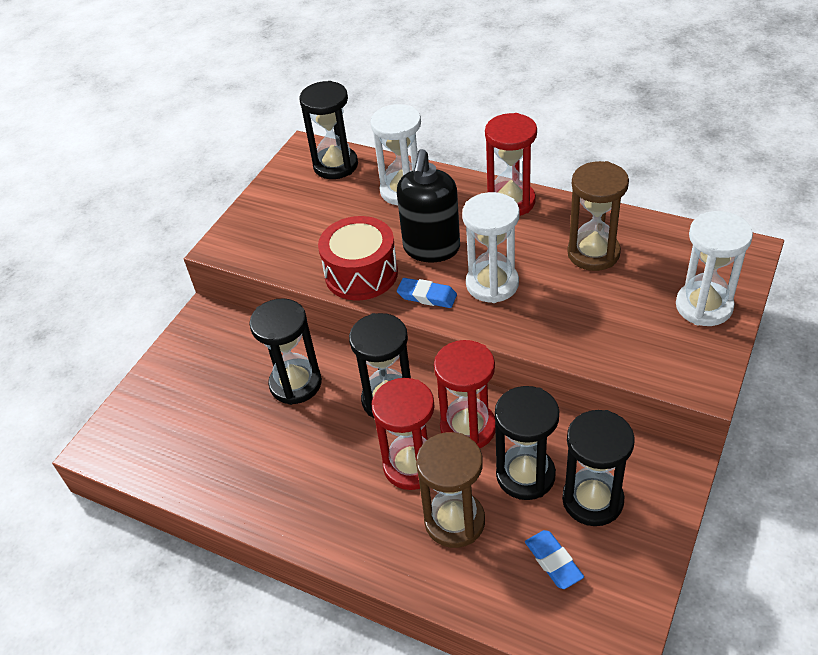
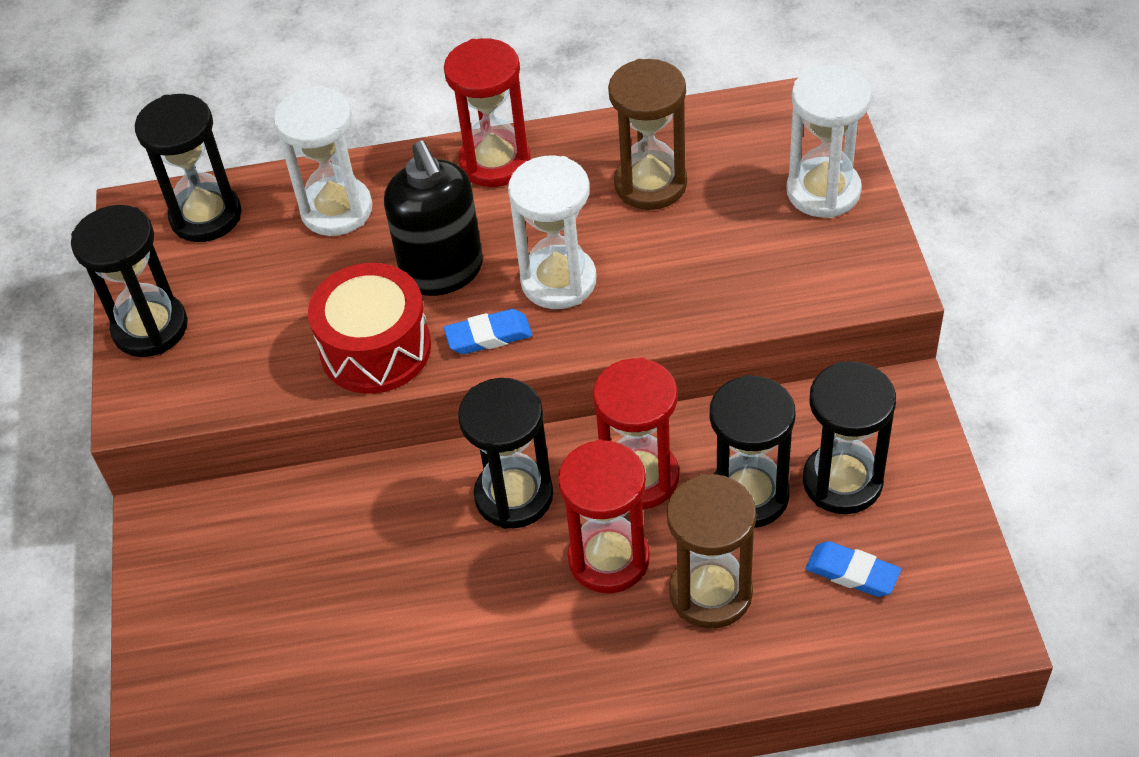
camera: 35 degrees left, 5 degrees up
(295, 384) = (373, 541): black hourglass -> black hourglass (150, 328)

